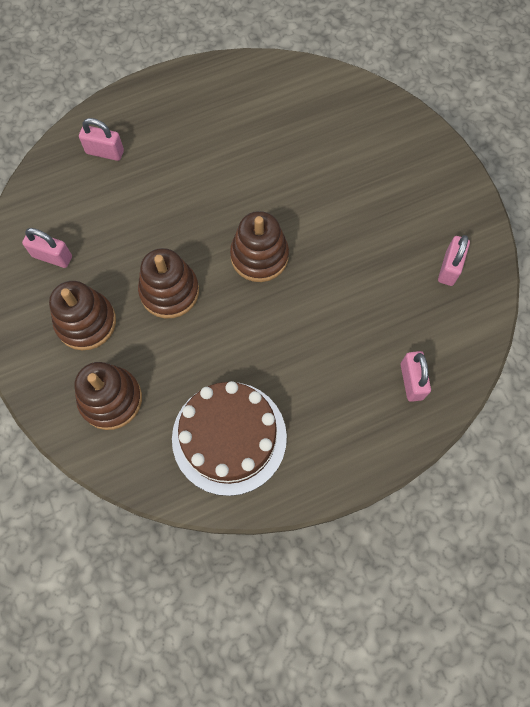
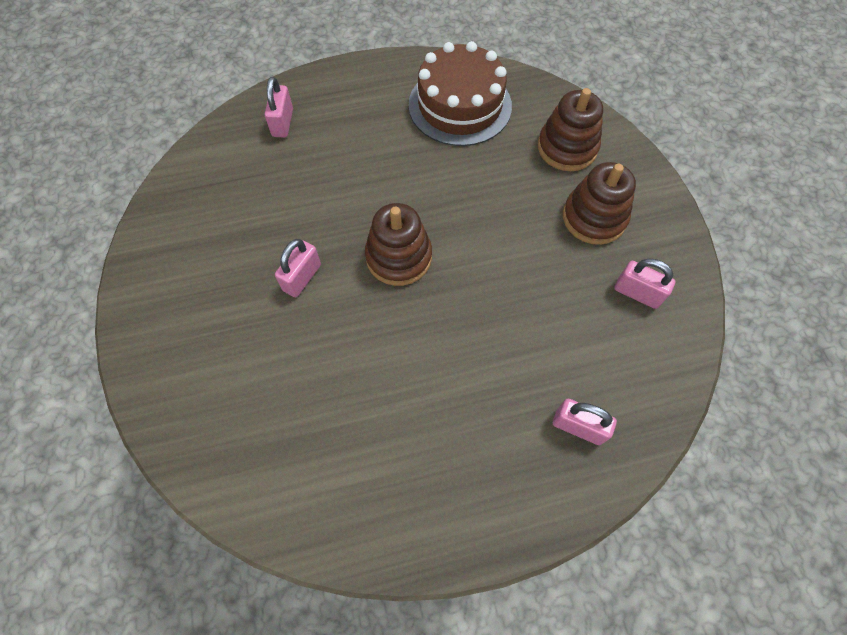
camera: 170 degrees left, 5 degrees down
(169, 291) = (503, 235): brown stacking toy -> none
(449, 268) = (198, 213): pink padlock -> pink padlock (302, 277)

